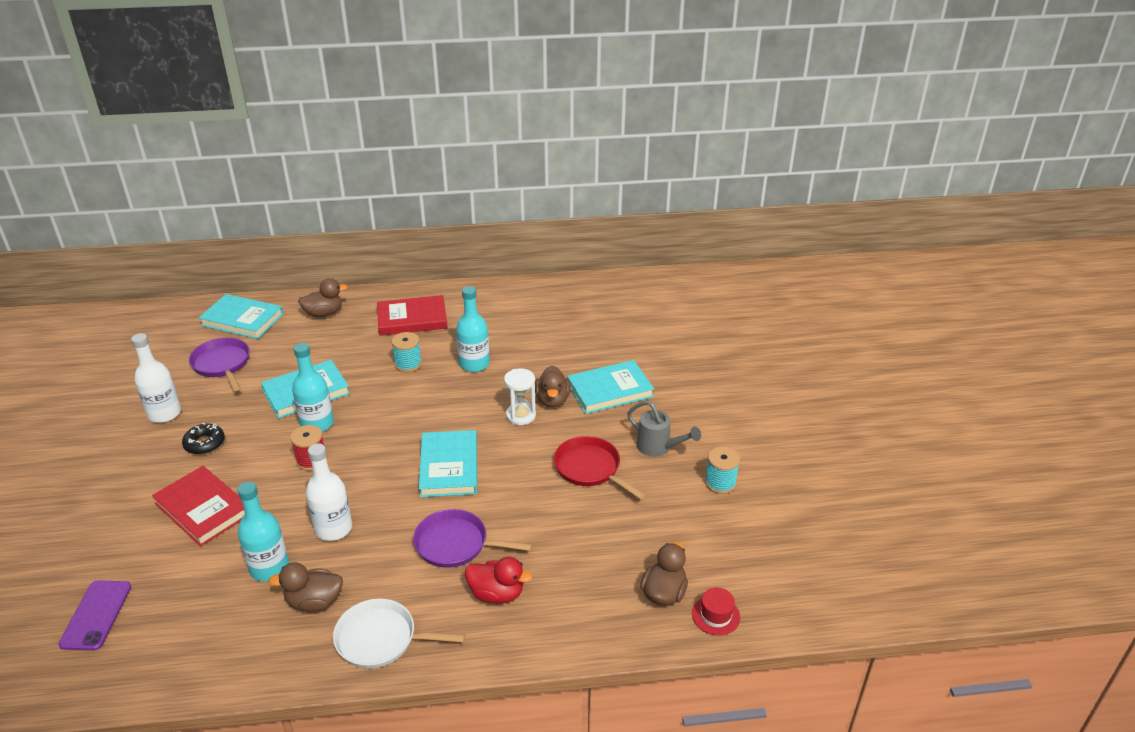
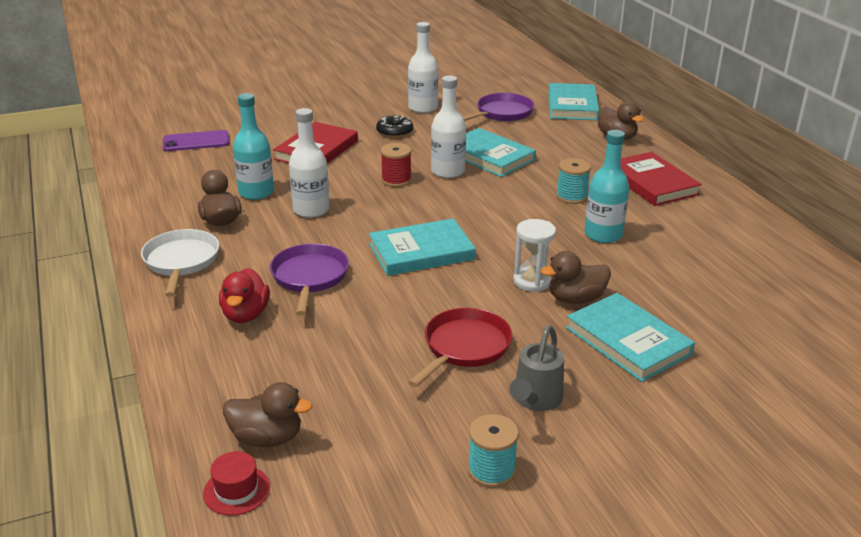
camera: 75 degrees right, 5 degrees down
(317, 424) = (447, 171): turquoise bottle -> white bottle

